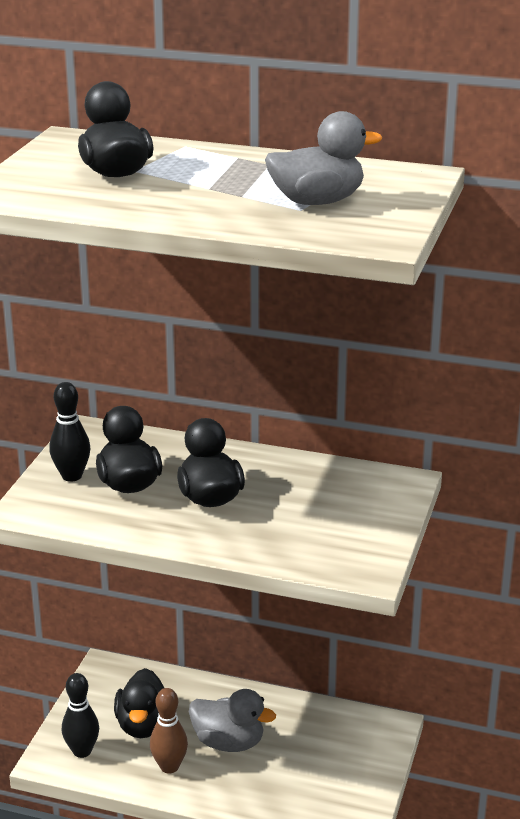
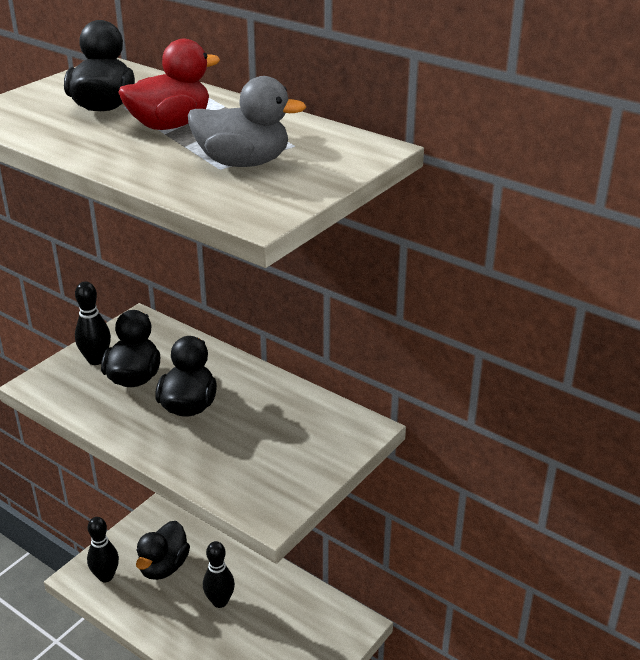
camera: 20 degrees right, 5 degrees up
(169, 766) = (163, 610): brown bowling pin -> none
(205, 180) = (170, 125): none -> red duck
(229, 742) = (220, 601): grey duck -> black bowling pin

